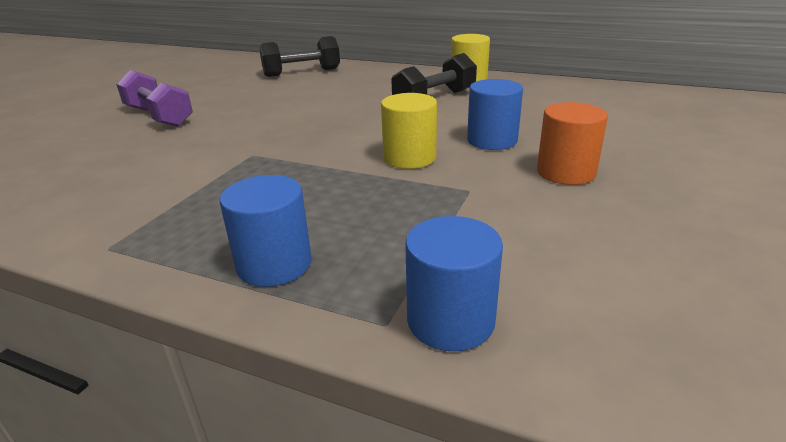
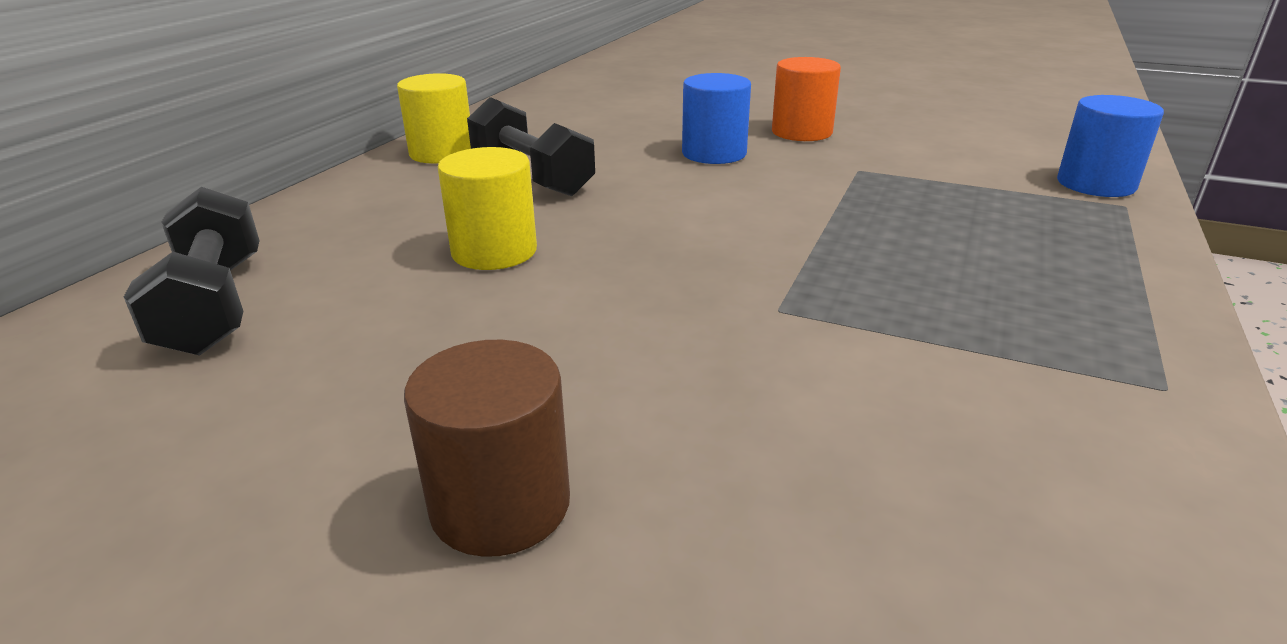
camera: 90 degrees left, 0 degrees up
(159, 117) = (500, 504): purple dumbbell -> brown cylinder
(274, 264) = (1088, 257): blue cylinder -> none
(409, 158) = (775, 194): yellow cylinder -> yellow cylinder (494, 251)

